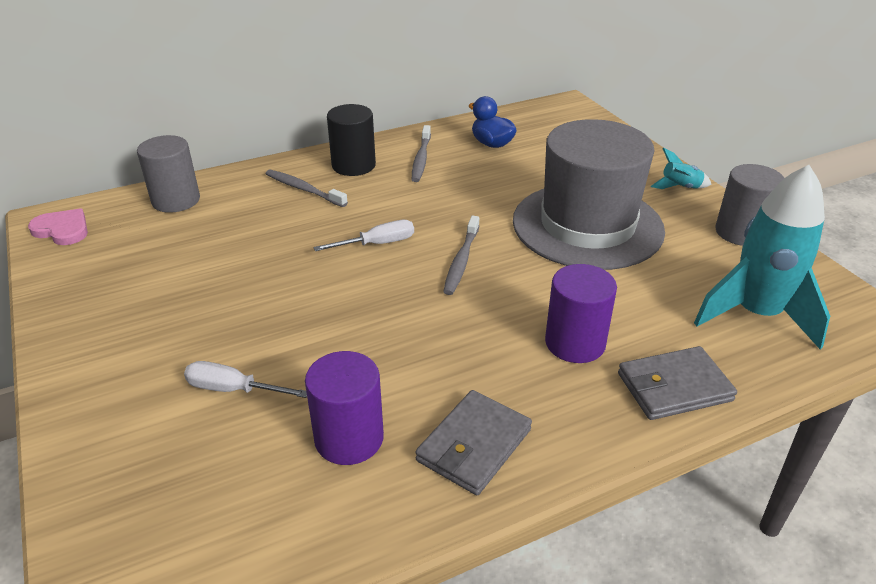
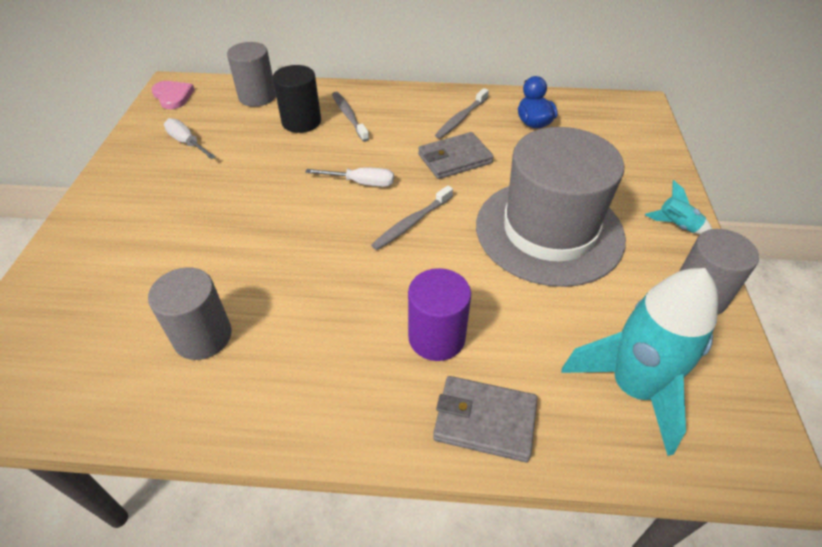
camera: 30 degrees right, 10 degrees up
(233, 389) = (167, 261): white screwdriver -> white screwdriver (187, 143)
(349, 438) = (203, 336): purple cylinder -> grey cylinder
(353, 165) = (403, 107): black cylinder -> black cylinder (301, 122)
(473, 445) = (279, 387): grey wallet -> grey wallet (454, 159)

